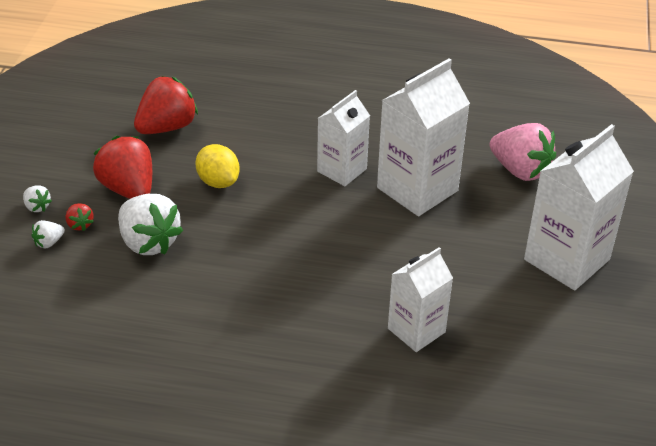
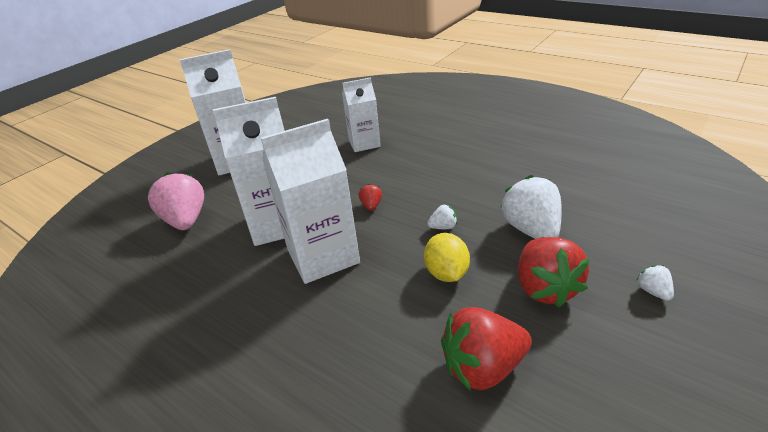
camera: 150 degrees left, 5 degrees down
(49, 242) = (632, 249): white strawberry -> white strawberry (443, 227)
(80, 224) = (600, 260): red strawberry -> red strawberry (371, 206)
(342, 170) = (323, 256): white carton -> white carton, size x1.60

